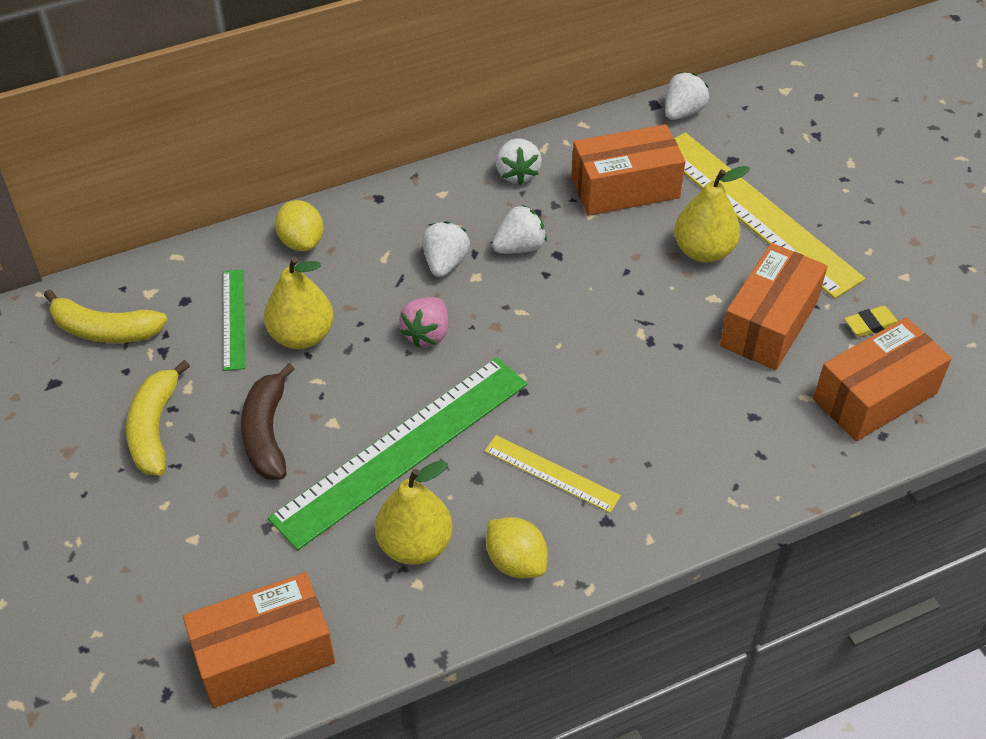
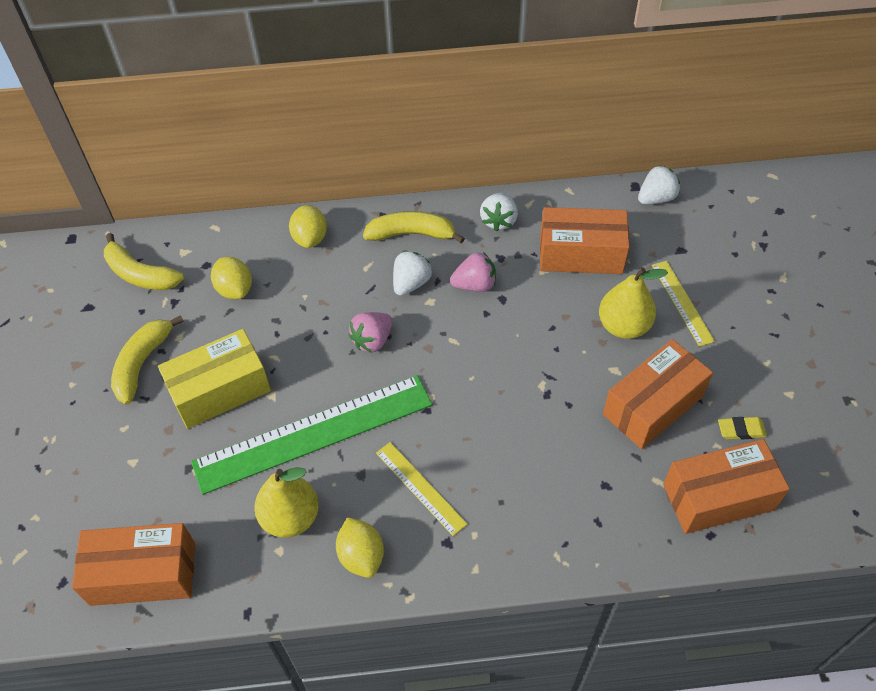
camera: 20 degrees right, 5 degrees up
(234, 319) = (235, 289): green ruler -> yellow lemon
(267, 433) = (220, 390): brown banana -> yellow box
(302, 336) = (278, 316): yellow pear -> none
(422, 210) = (411, 234): none -> yellow banana
(519, 247) = (475, 285): white strawberry -> pink strawberry
(756, 212) = (682, 302): yellow ruler -> yellow ruler, size x0.48

